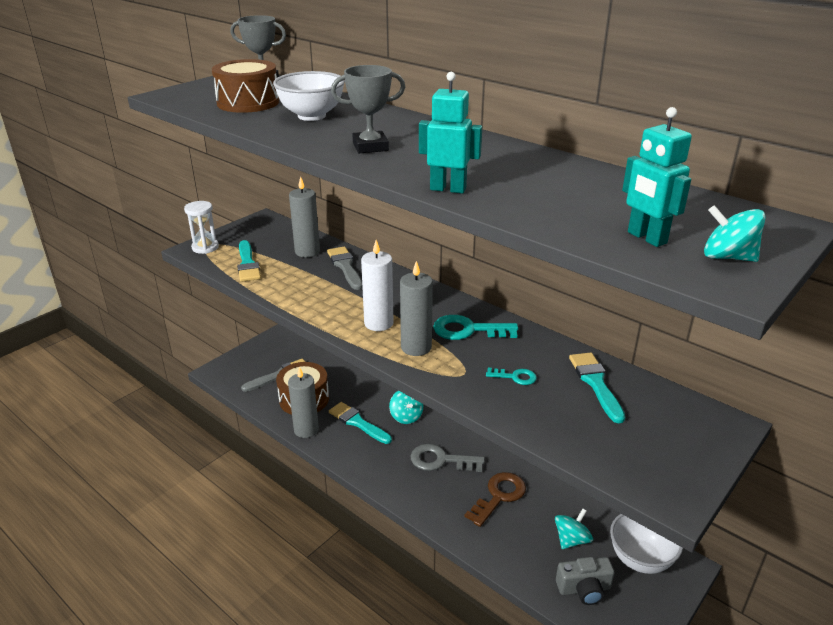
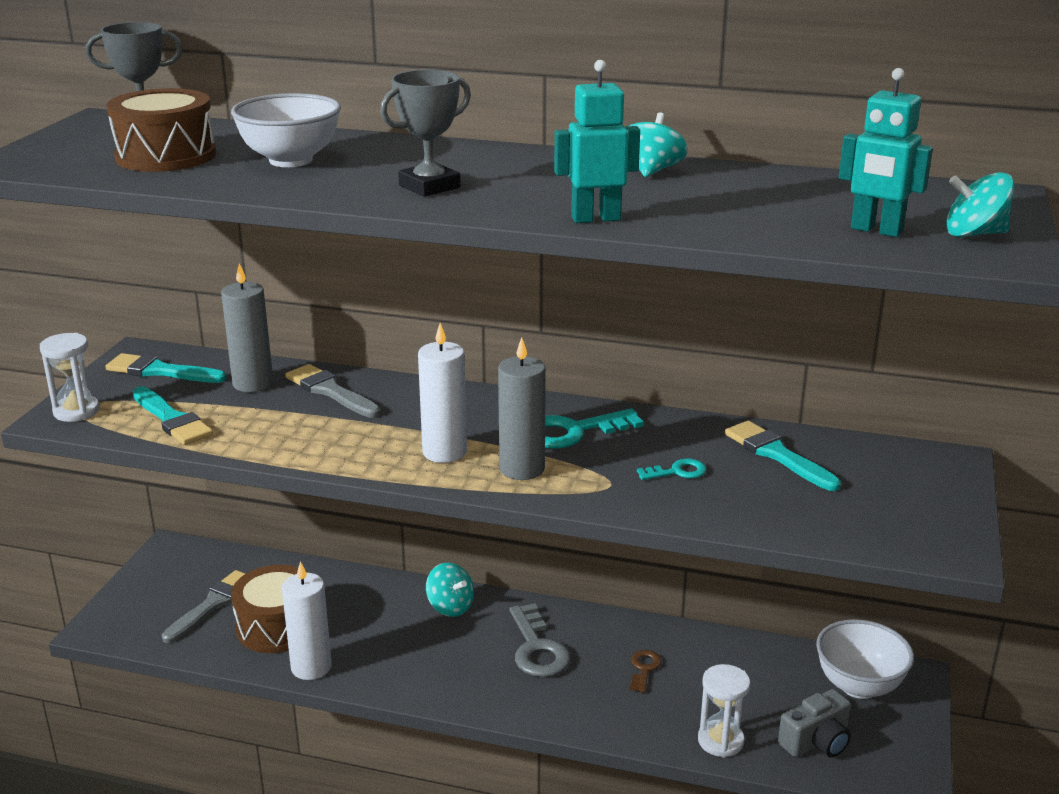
camera: 25 degrees left, 5 degrees down
(306, 430) = (311, 667): grey candle -> white candle
(357, 422) = (384, 635): turquoise brush -> turquoise brush (160, 371)
(440, 460) = (537, 648): grey key -> grey key turned 90 degrees counterclockwise
(499, 496) = (644, 668): brown key -> brown key, size x0.54
(518, 564) = (720, 741): none -> white hourglass
(571, 540) = (766, 690): turquoise spinning top -> turquoise spinning top (652, 171)

